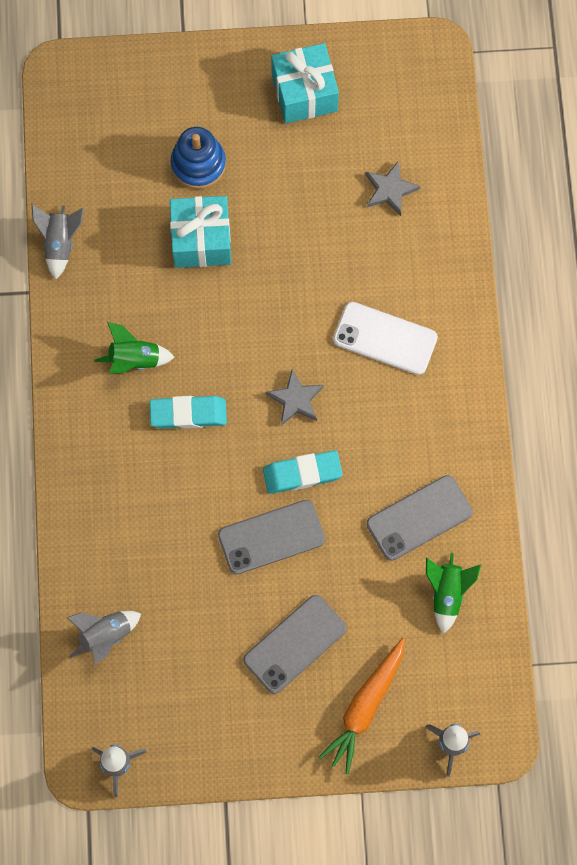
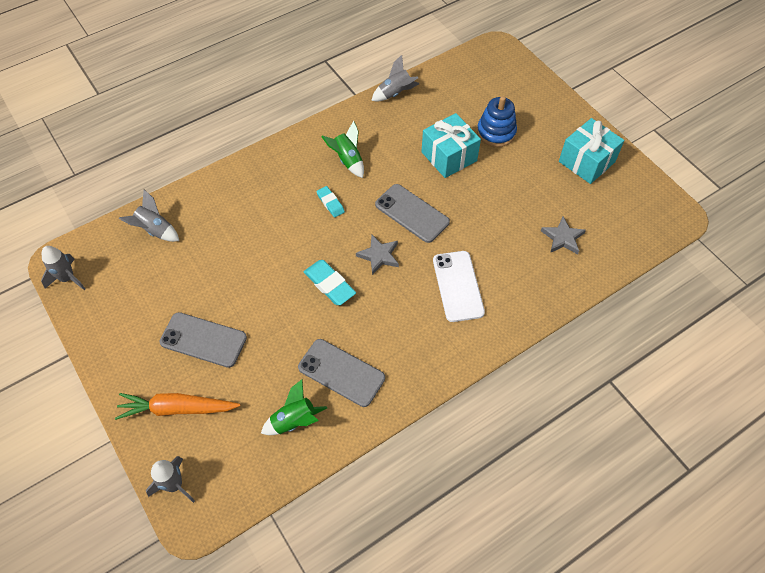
camera: 60 degrees right, 15 degrees down
(188, 414) = (330, 203): turquoise eraser -> turquoise eraser, size x0.62
(271, 537) = (273, 288): grey phone -> grey phone (412, 213)

